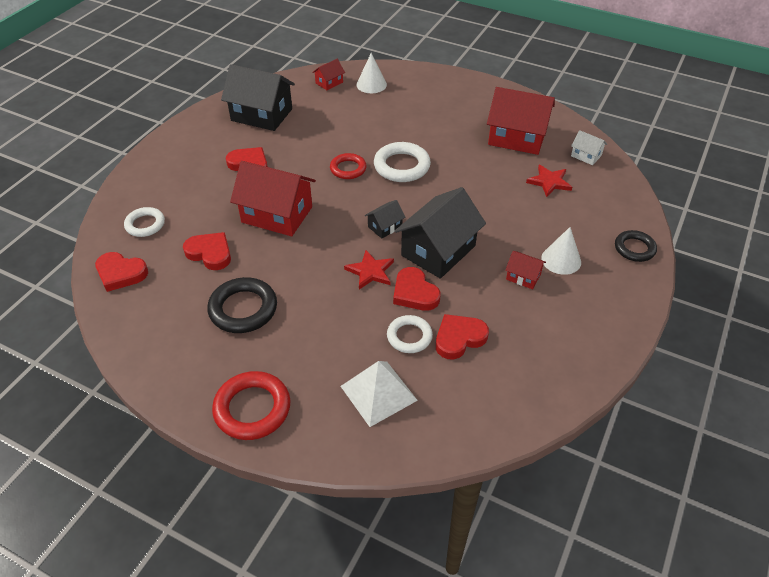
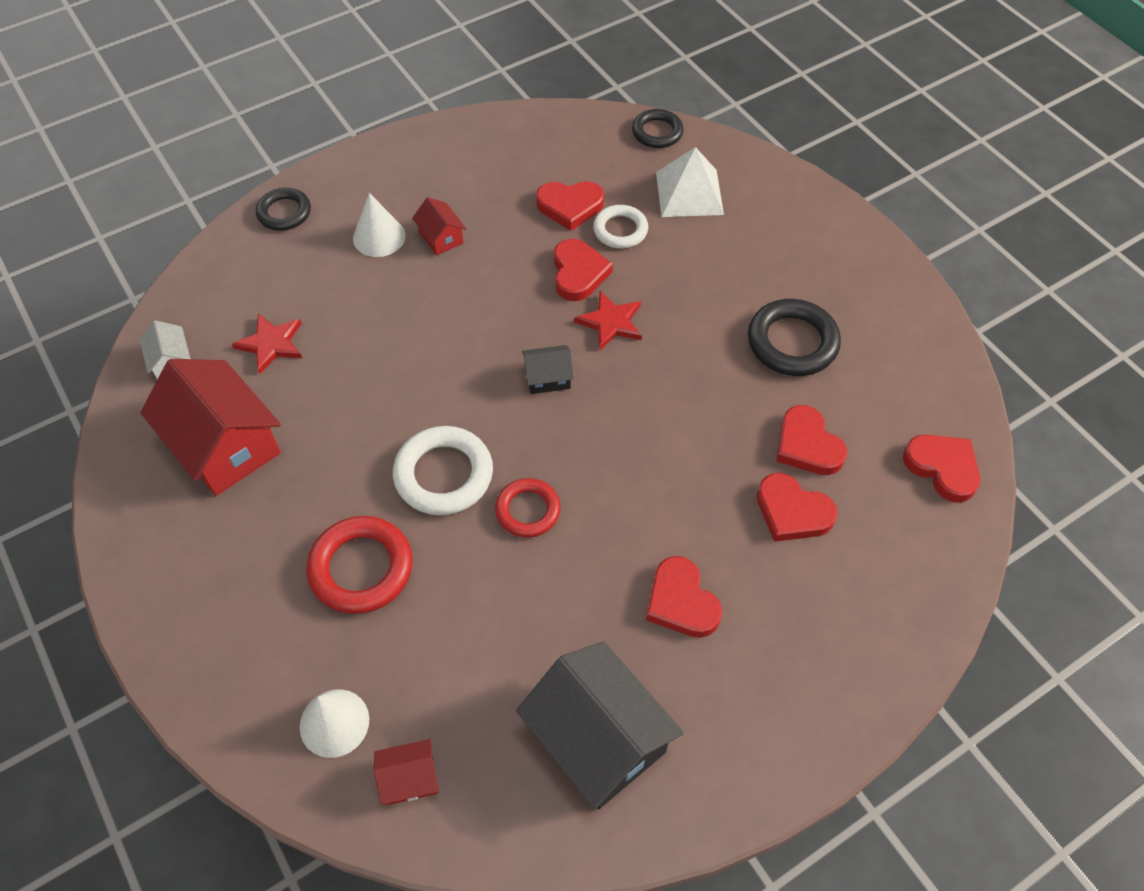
camera: 150 degrees left, 10 degrees up
(145, 224) = (891, 546): white ring -> none
(207, 219) = (792, 512): none -> red heart
(252, 409) = (823, 230): red ring -> red ring (361, 568)
(277, 214) = (684, 470): red house -> none
(438, 250) = (508, 312): black house -> none
(443, 442) = (657, 132): none -> black ring

